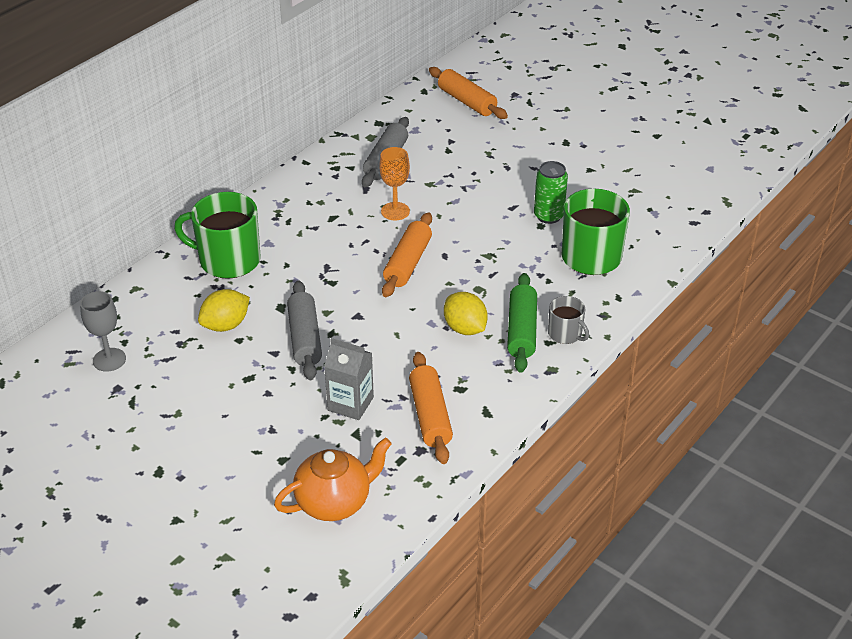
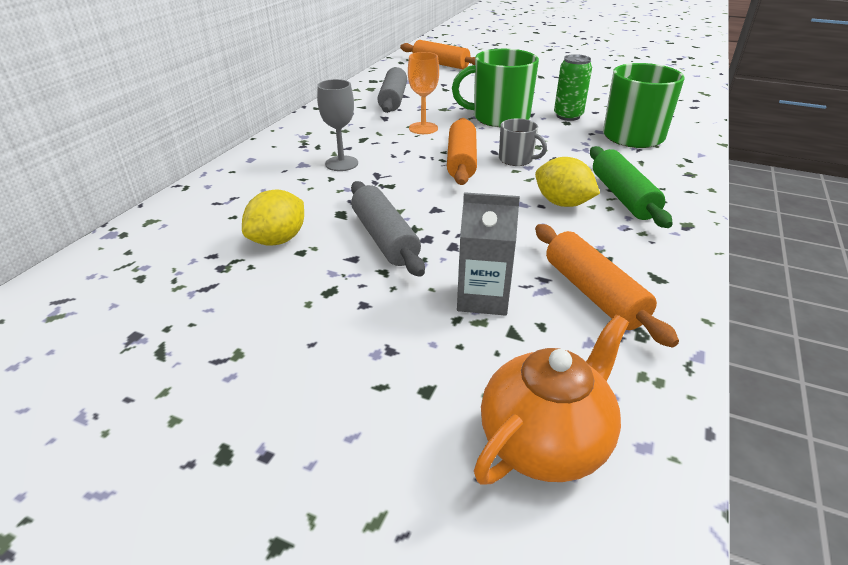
camera: 15 degrees left, 5 degrees down
(109, 360) = (119, 302): grey goblet -> grey goblet (341, 163)
(228, 260) = (262, 182): green mug -> green mug (499, 117)
(565, 334) = (669, 193): grey mug -> grey mug (516, 159)

